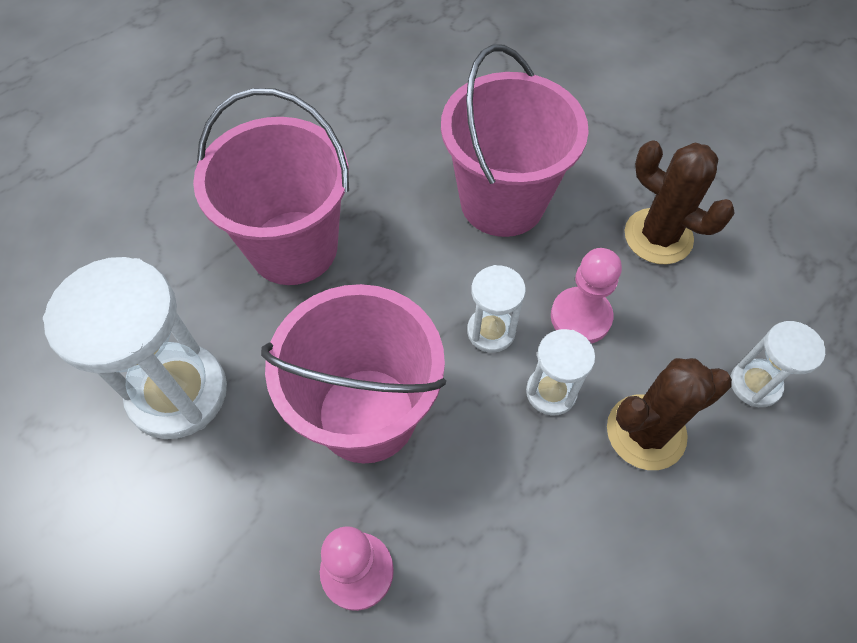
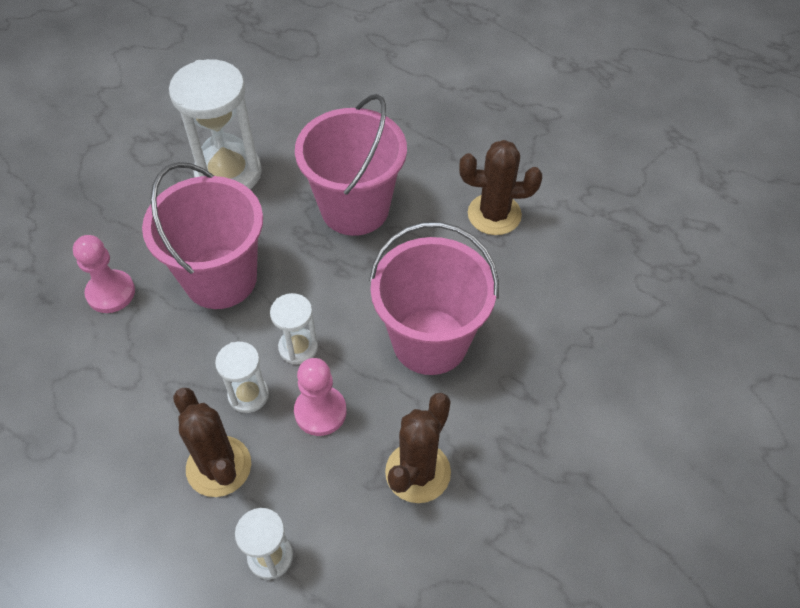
camera: 80 degrees right, 5 degrees down
(344, 118) = (494, 214): none -> brown cactus

